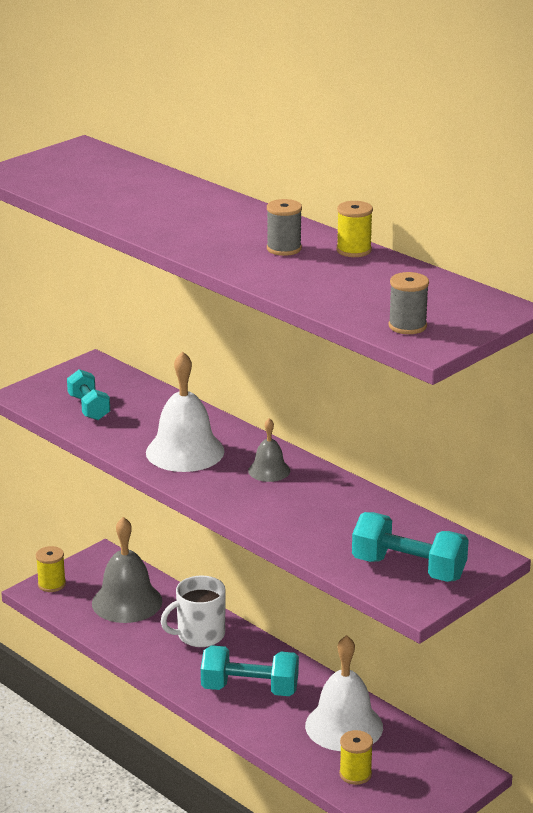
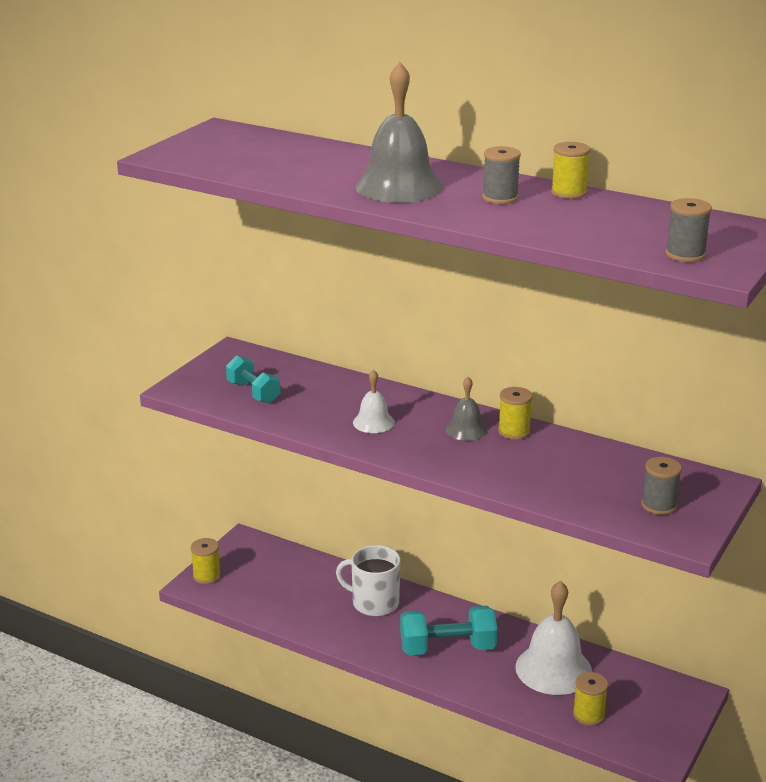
camera: 15 degrees left, 0 degrees up
(127, 602) = (288, 582): grey bell -> grey bell (399, 186)
(185, 451) = (373, 422): white bell -> white bell, size x0.53
(199, 635) = (374, 603): white mug -> white mug turned 60 degrees clockwise
(314, 479) = (514, 431): none -> yellow spool
(408, 569) = (659, 505): turquoise dumbbell -> grey spool

